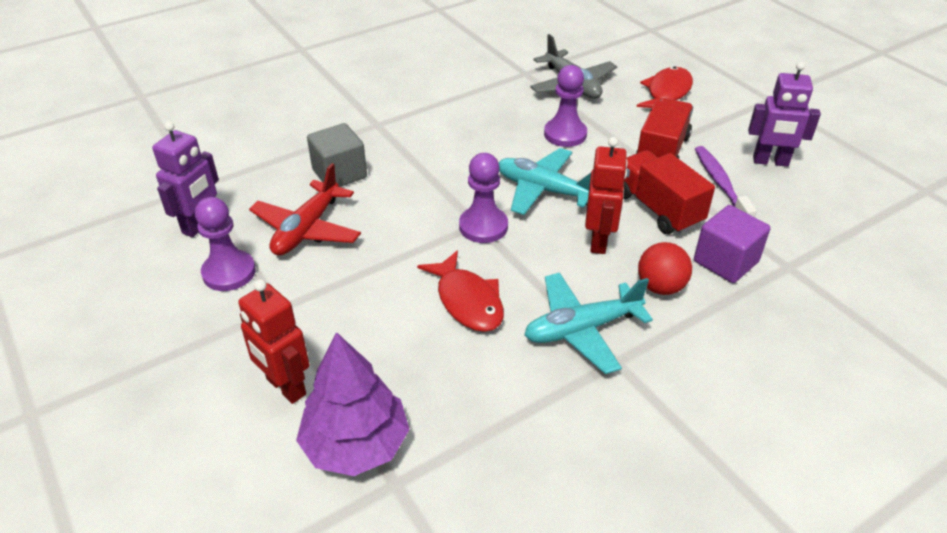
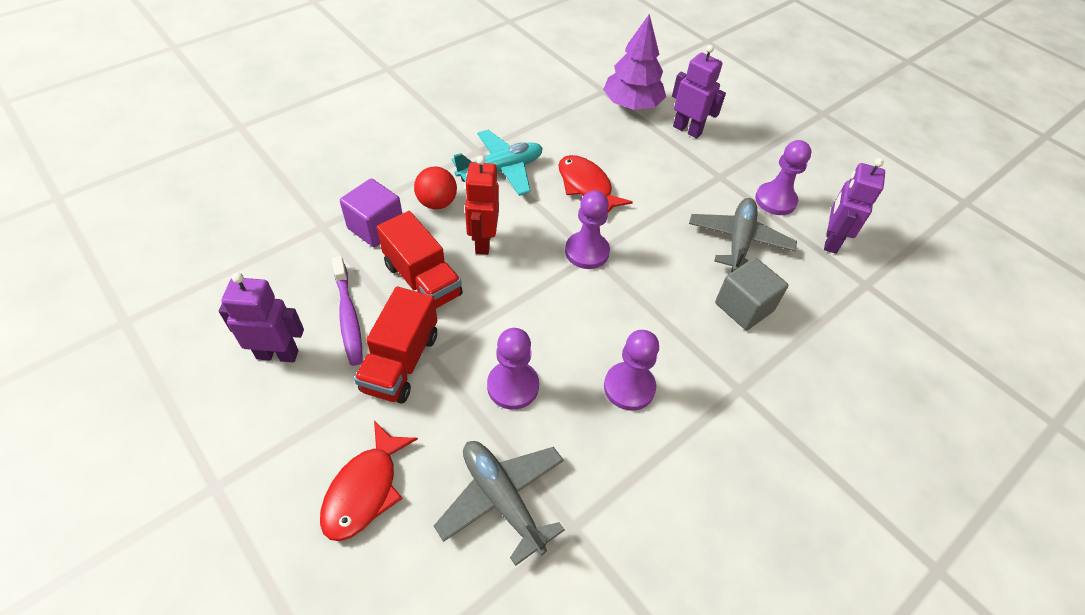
camera: 170 degrees right, 10 degrees up
(285, 387) = (687, 130): red robot -> purple robot
(307, 229) = (738, 241): red plane -> grey plane
(469, 129) = (629, 387): none -> purple pawn
(544, 190) = (534, 297): turquoise plane -> none

